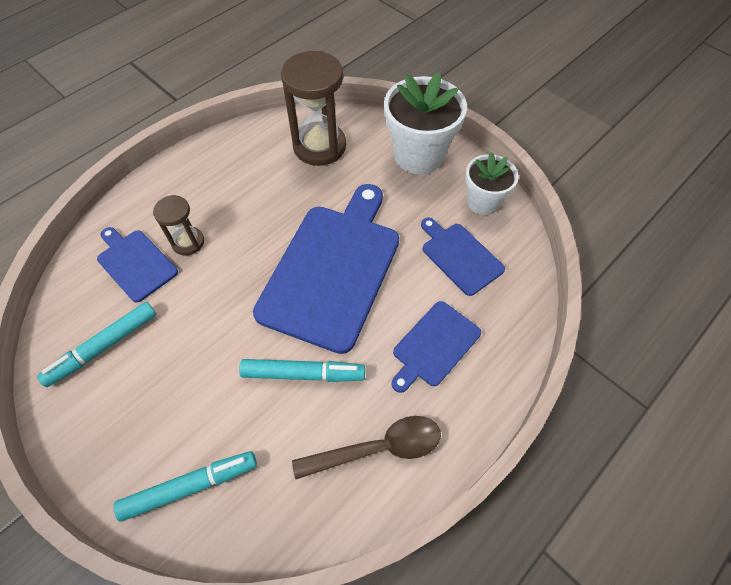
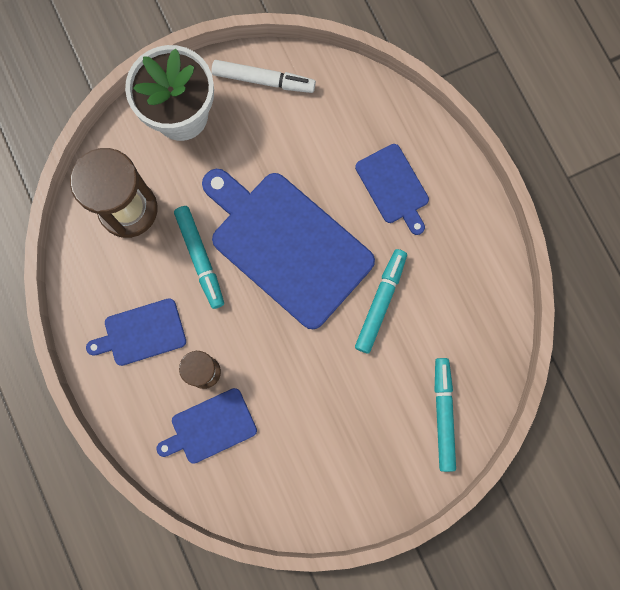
camera: 70 degrees left, 20 degrees up
(103, 347) = (293, 468): turquoise marker -> turquoise marker (200, 258)
(378, 448) = (462, 263): brown spoon -> none
(460, 256) = (315, 128): blue cutting board -> blue cutting board (142, 333)
(483, 202) = (263, 80): white flower pot -> white marker

